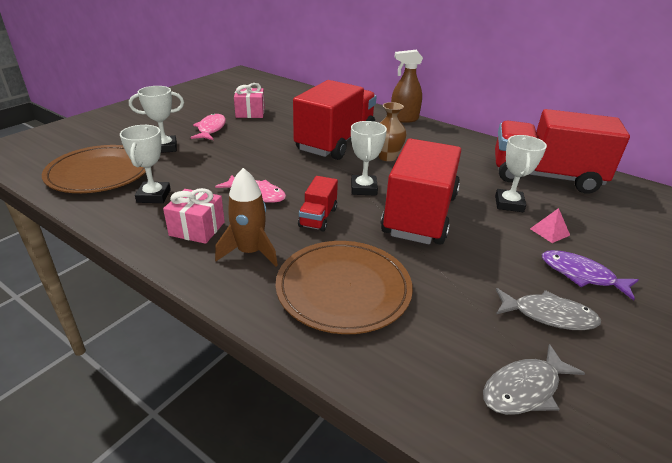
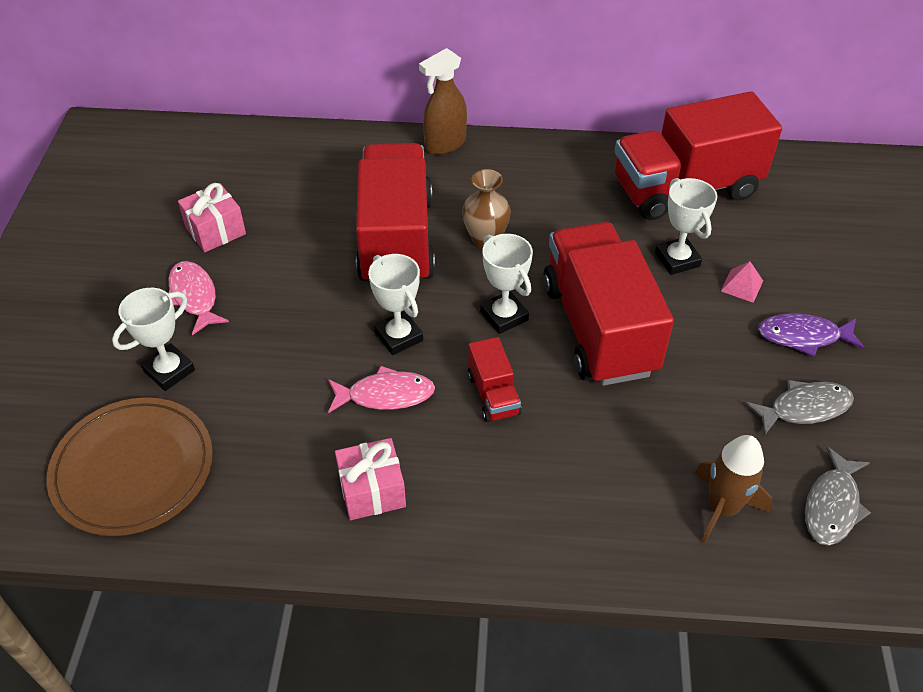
camera: 30 degrees left, 15 degrees up
(154, 196) = (259, 469): white trophy -> white trophy (399, 336)
(250, 252) = (467, 490): brown rocket -> brown rocket (722, 508)
(343, 289) = (605, 484): brown plate -> none

